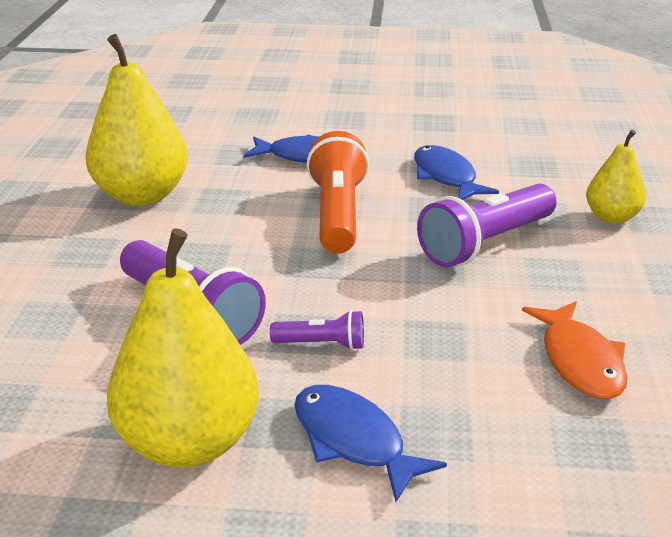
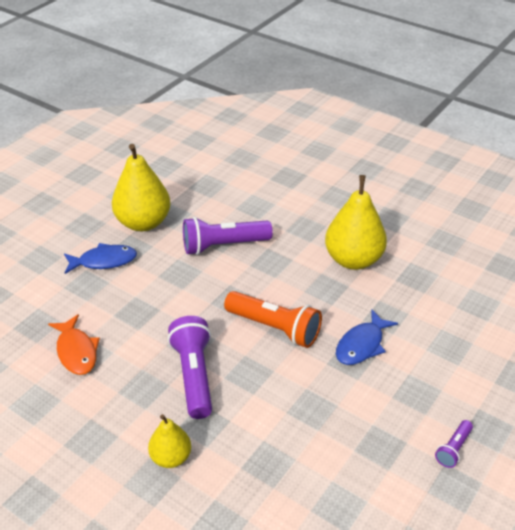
camera: 120 degrees right, 10 degrees up
(322, 344) = (166, 276): purple flashlight -> purple flashlight (453, 449)
(446, 177) = (285, 402): blue fish -> none
(580, 361) = (76, 351): orange fish -> orange fish turned 135 degrees counterclockwise

